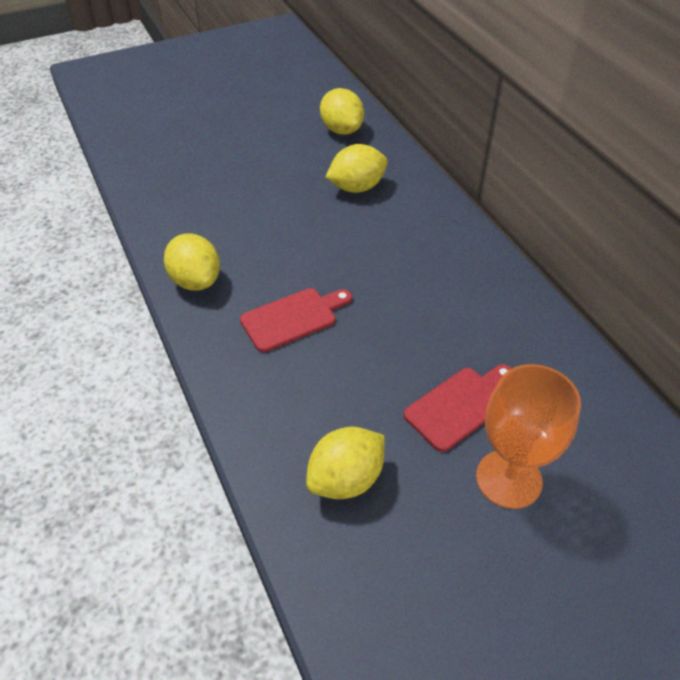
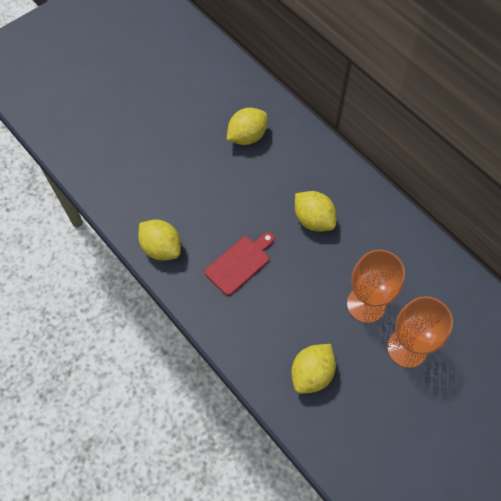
camera: 15 degrees left, 15 degrees up
(341, 130) = (218, 81): yellow lemon -> yellow lemon (313, 220)
(459, 406) = (366, 304): red cutting board -> orange goblet

